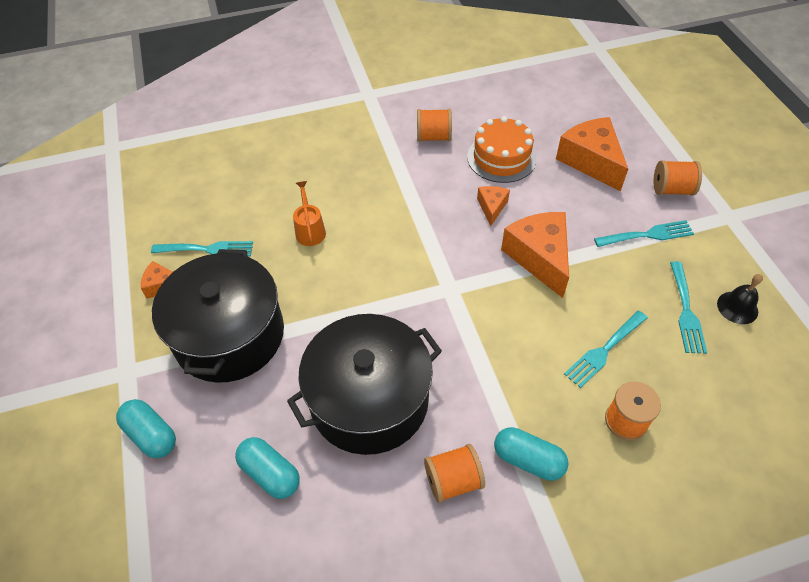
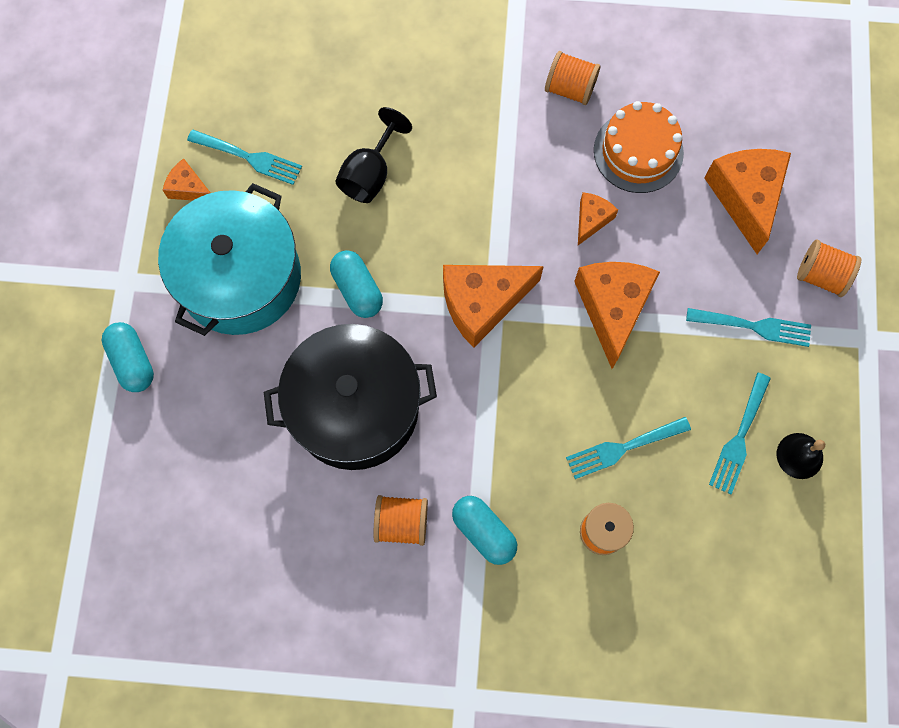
camera: 20 degrees right, 20 degrees up
(229, 335) = (240, 277): black pot -> turquoise pot
(270, 473) = (232, 446): turquoise capsule -> turquoise capsule (357, 289)
(310, 230) = (370, 174): orange watering can -> black goblet
(438, 287) = (482, 303): none -> orange cheese

